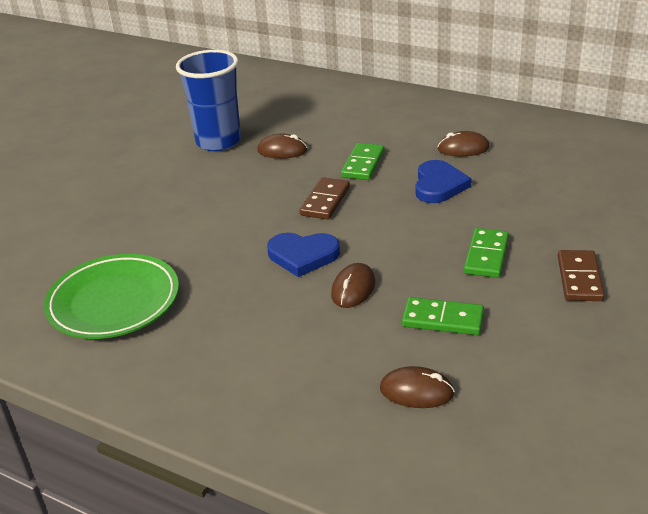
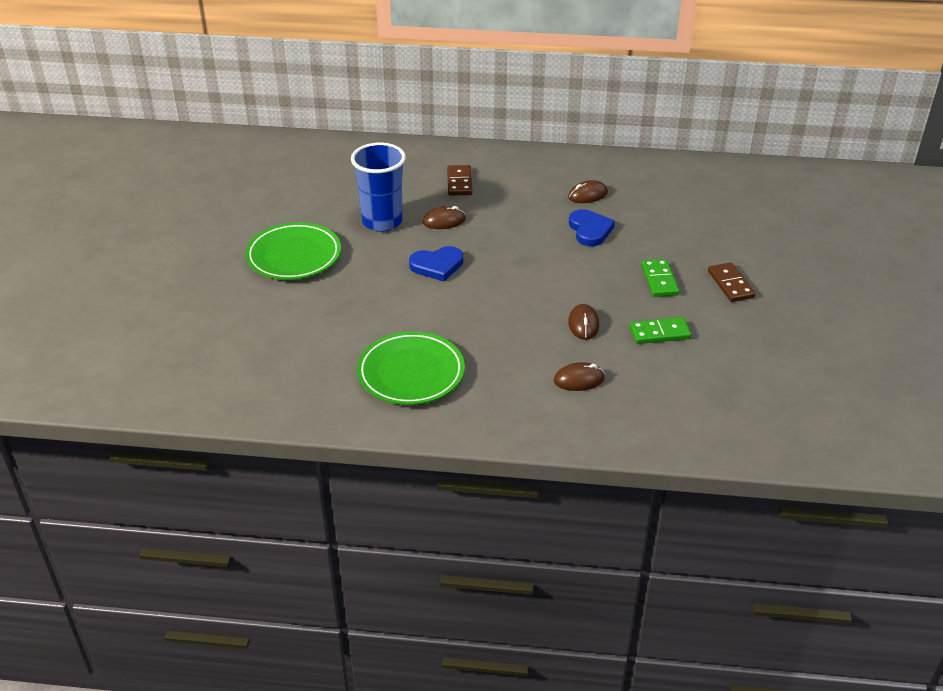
camera: 25 degrees left, 5 degrees up
(105, 160) = (294, 256): none -> green plate
(303, 256) = (528, 307): blue heart -> blue heart (437, 266)
(325, 201) = (512, 259): brown domino -> brown domino (459, 182)
(363, 164) = (519, 222): green domino -> none
(416, 391) = (674, 385): brown mouse -> brown mouse (579, 380)

